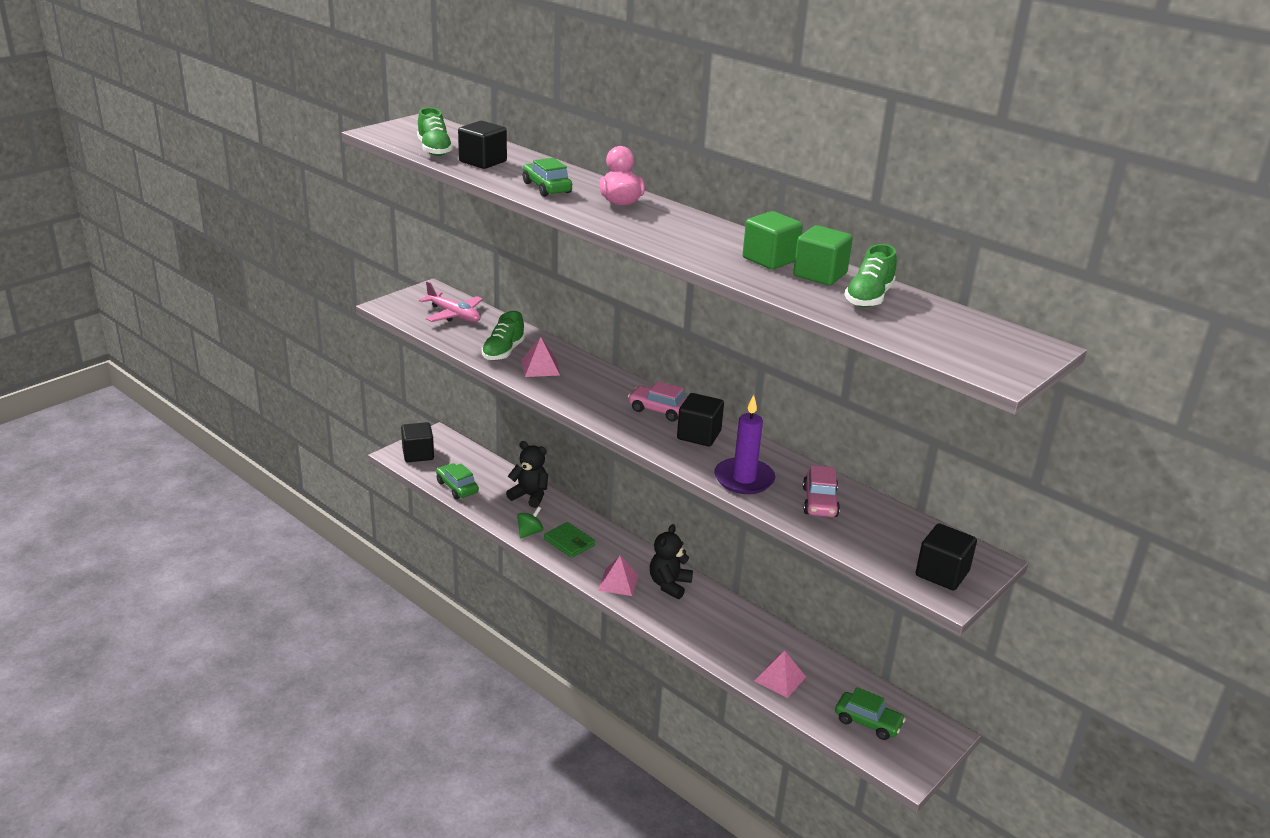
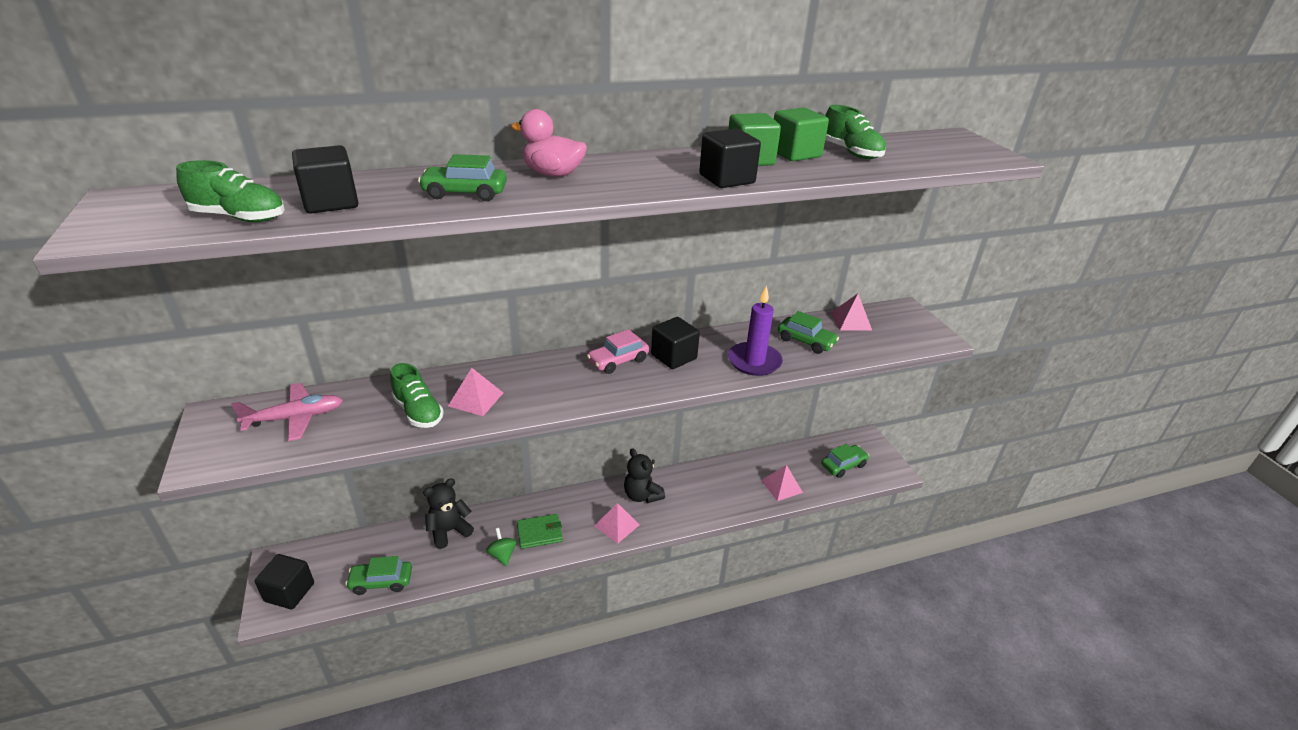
camera: 60 degrees left, 5 degrees up
(820, 502) = (806, 341): pink car -> green car
(902, 524) = (851, 321): none -> pink pyramid
(942, 573) = (915, 331): black cube -> black cube (727, 179)

